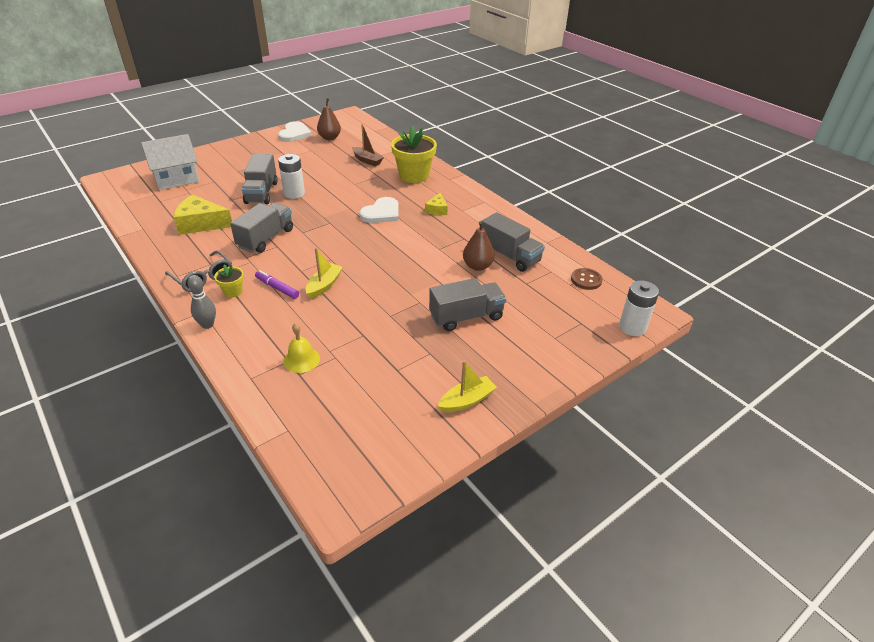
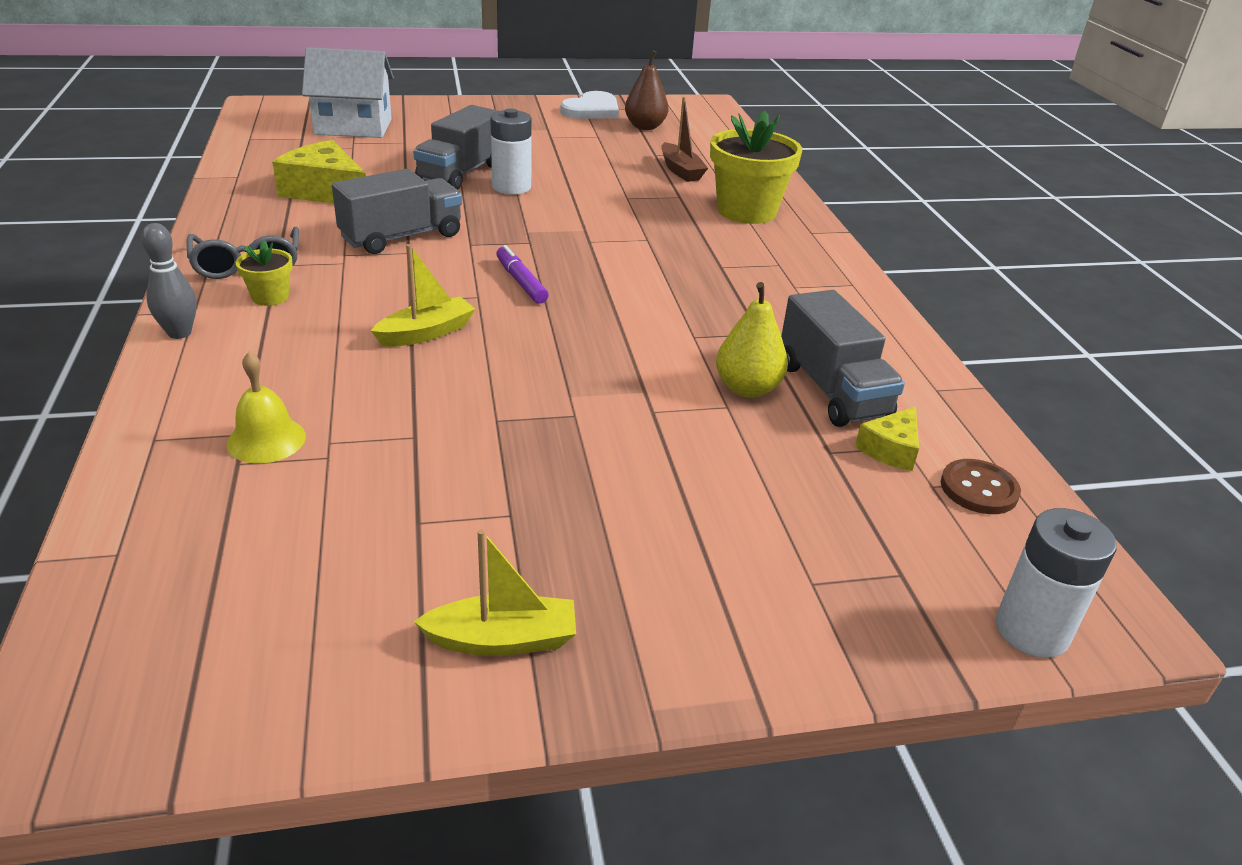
camera: 25 degrees right, 5 degrees down
(277, 288) = (344, 313): purple marker -> purple marker (521, 282)
(381, 213) = (635, 251): white heart -> none
(437, 210) = (745, 273): yellow cheese -> yellow cheese (890, 449)
(466, 317) = (645, 472): grey truck -> none
(477, 266) = (747, 388): brown pear -> yellow pear

